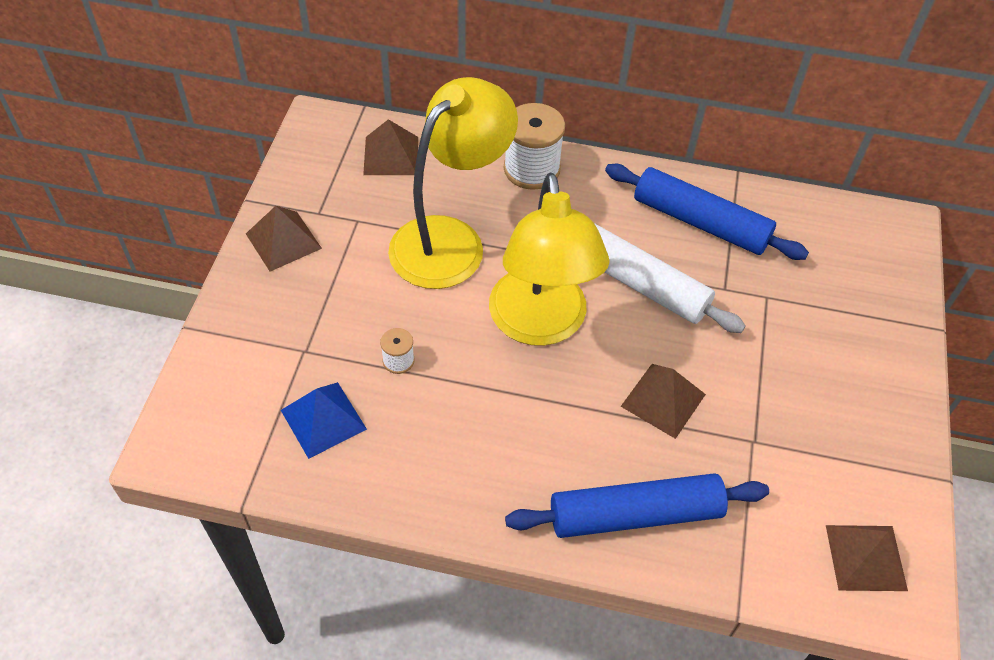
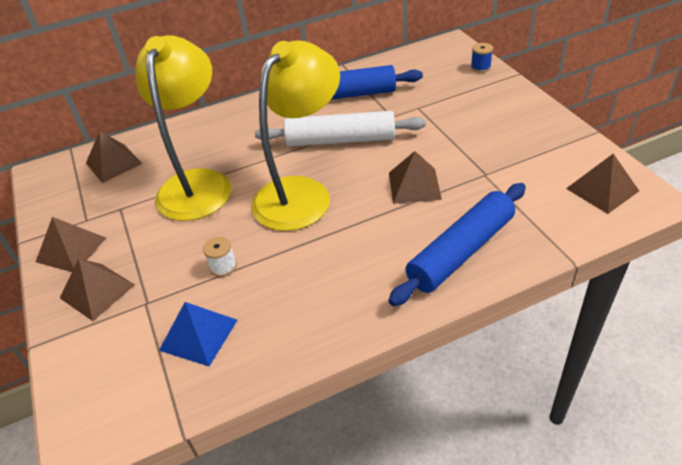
camera: 30 degrees left, 10 degrees down
(274, 306) = (97, 291): none -> brown pyramid
(531, 169) = (218, 122): white spool -> none
(540, 325) = (301, 193): yellow lamp -> yellow lamp turned 105 degrees counterclockwise
(902, 287) = (480, 67): none -> blue spool

